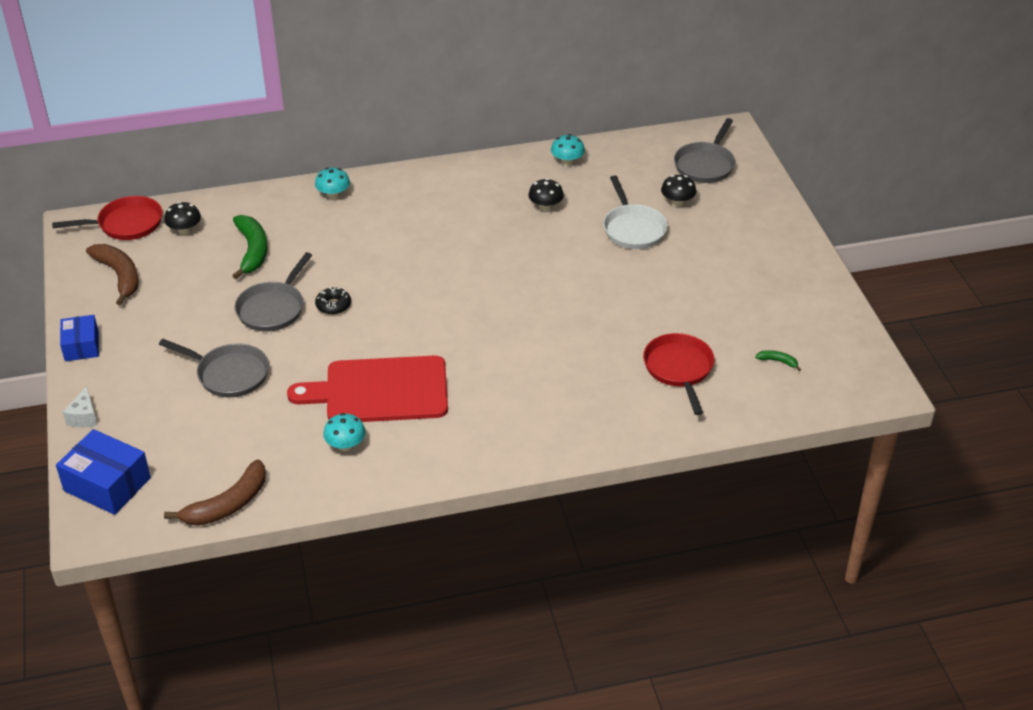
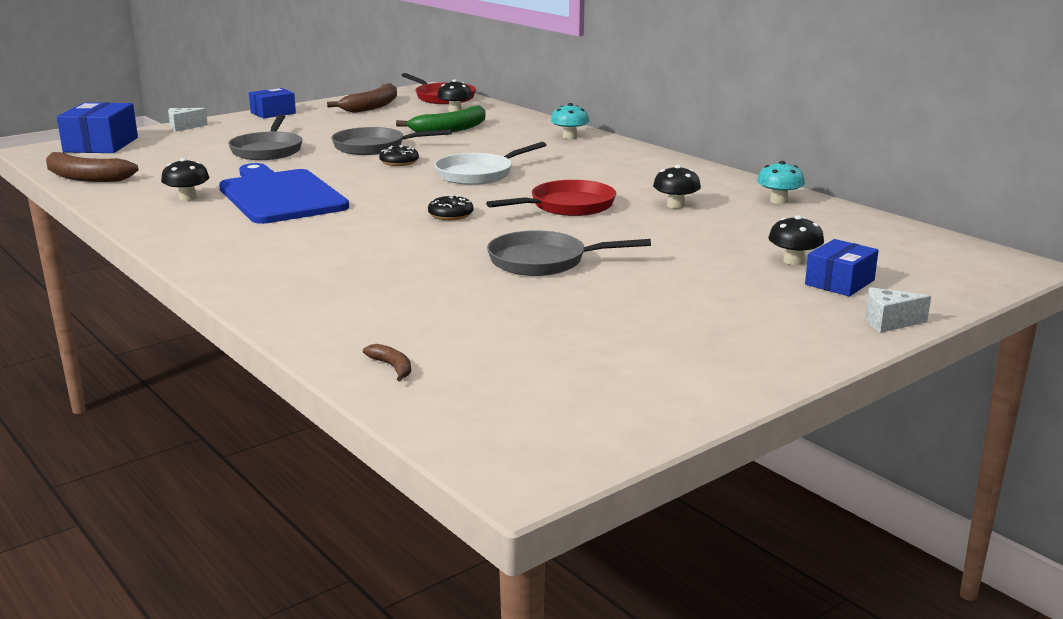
camera: 65 degrees right, 20 degrees down
(345, 445) = (187, 198): turquoise mushroom -> black mushroom
(380, 391) = (280, 196): red cutting board -> blue cutting board
(494, 313) = (450, 215): none -> black donut
(633, 229) = (698, 248): white pan -> white pan (478, 174)
(679, 369) = (433, 314): red pan -> red pan (568, 206)
(705, 165) = (905, 263): grey pan -> grey pan (543, 261)
(719, 200) = (839, 282): none -> blue box
(747, 404) = (392, 367): none -> brown banana
(778, 361) = (512, 373): green banana -> none
(781, 209) = (889, 322): none -> white cheese

